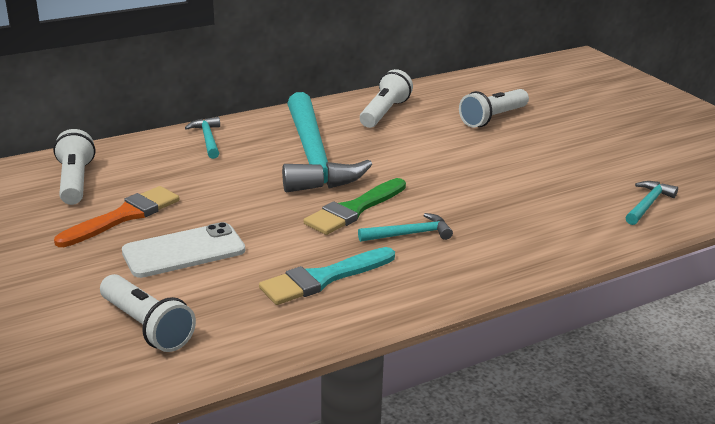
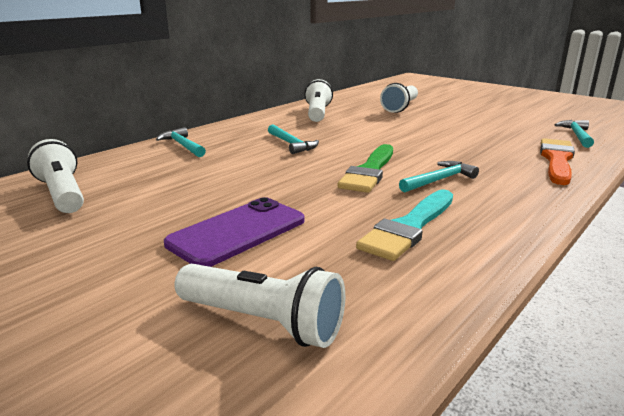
camera: 20 degrees left, 5 degrees down
(124, 216) = (141, 213): orange brush -> orange brush (557, 160)
(184, 251) = (237, 232): white phone -> purple phone
(313, 157) = (291, 144): turquoise hammer -> turquoise hammer, size x0.43

